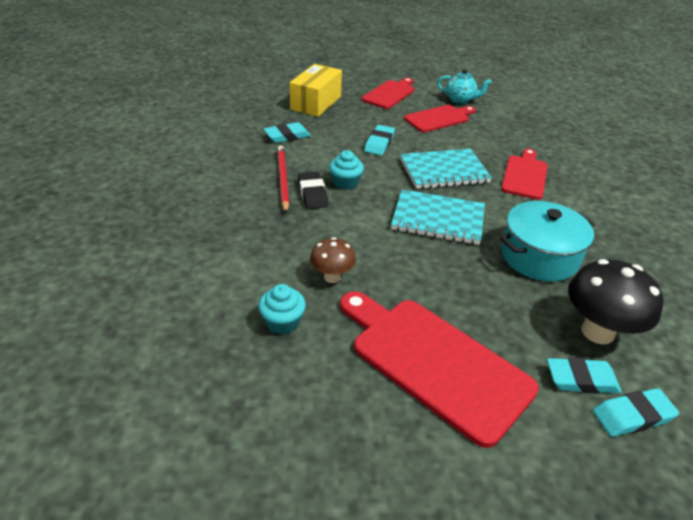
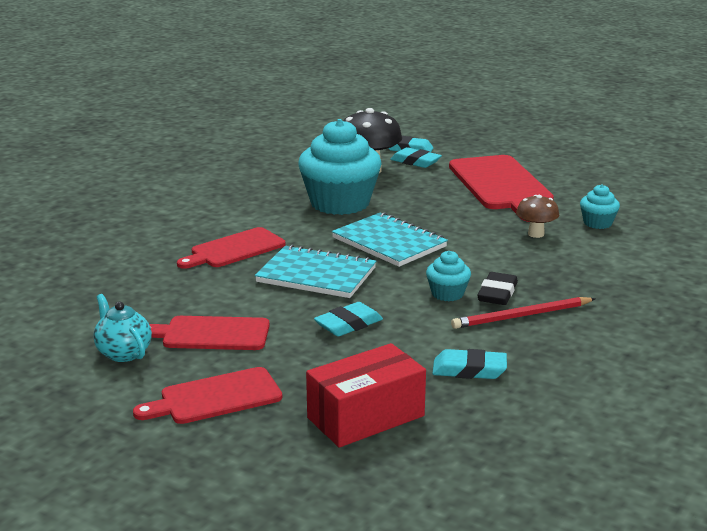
camera: 145 degrees left, 15 degrees down
(283, 179) = (521, 316): red pencil -> red pencil turned 45 degrees clockwise
(316, 103) = (366, 417): yellow box -> red box
(539, 256) = (340, 203): turquoise pot -> turquoise cupcake

